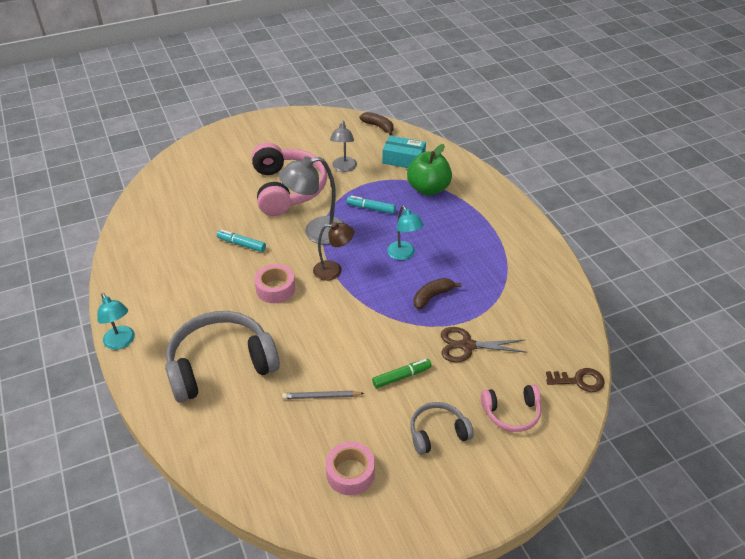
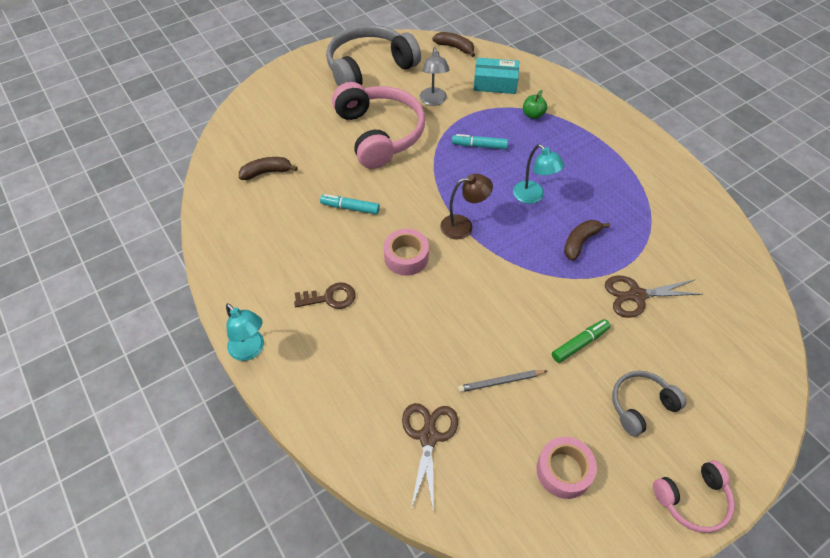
camera: 10 degrees left, 10 degrees up
(181, 208) = (267, 172): none -> brown banana
(221, 365) = (375, 360): grey headphones -> grey headphones (369, 68)
(244, 429) = (428, 437): none -> brown scissors
(316, 232) = (429, 182): grey lamp -> none
(428, 189) = (533, 115): green apple -> green apple, size x0.50
(511, 413) = (710, 368): pink headphones -> pink headphones (692, 500)
(579, 381) = (766, 319): brown key -> brown key (330, 298)

